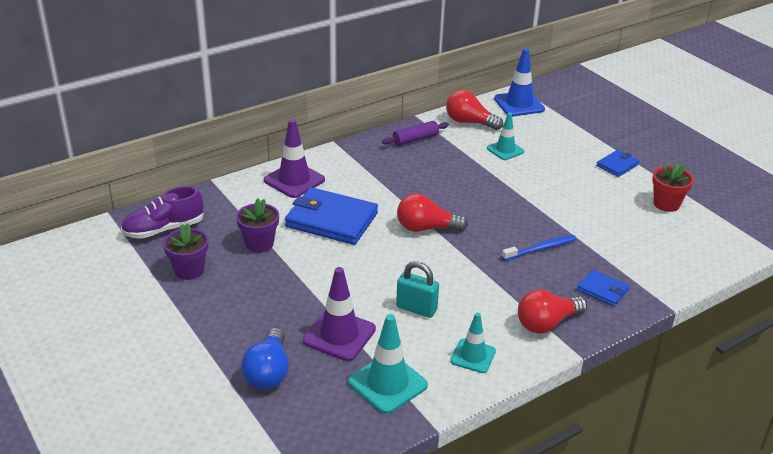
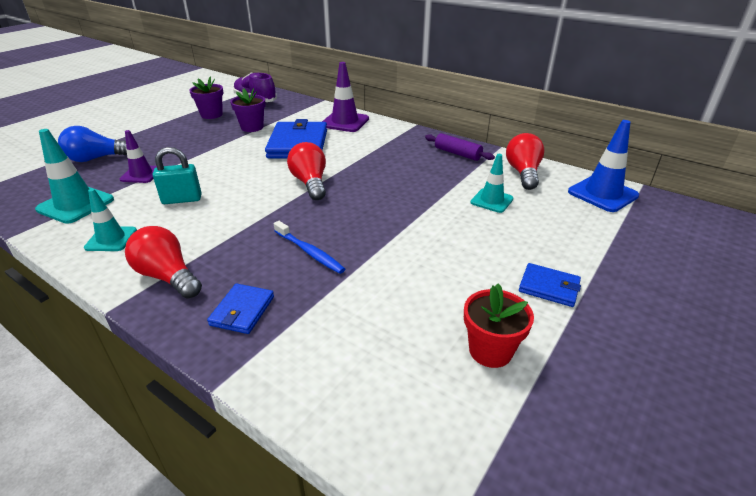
camera: 70 degrees right, 0 degrees up
(339, 335) = (141, 174): purple traffic cone -> purple traffic cone, size x0.65
(416, 309) = (182, 199): turquoise padlock -> turquoise padlock turned 75 degrees clockwise

